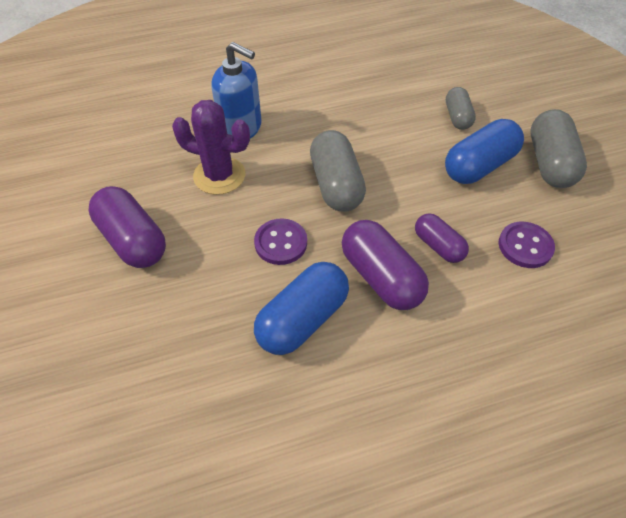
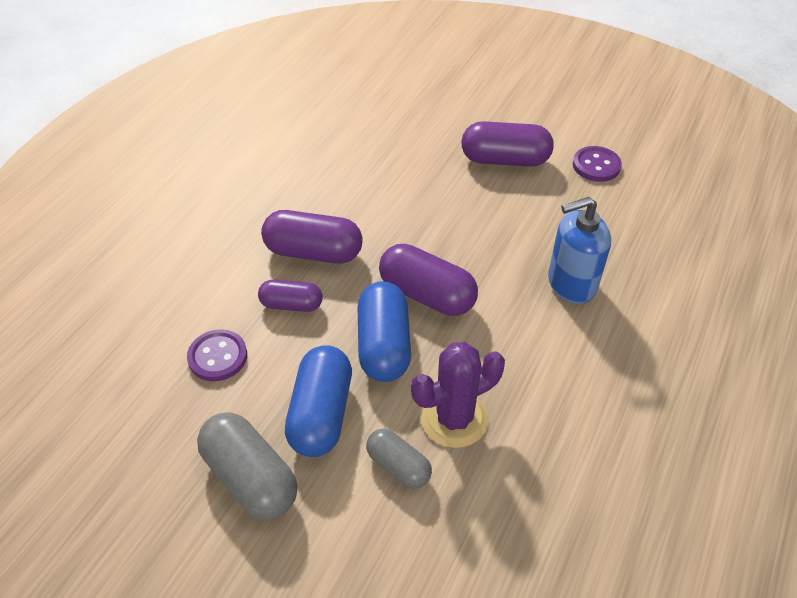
camera: 135 degrees right, 5 degrees down
(219, 175) = (522, 235): purple cactus -> purple cactus (454, 419)
(281, 243) = (410, 224): purple button -> purple button (596, 165)
(302, 319) = (338, 195): blue capsule -> blue capsule (384, 345)
(336, 184) = (427, 295): grey capsule -> purple capsule

